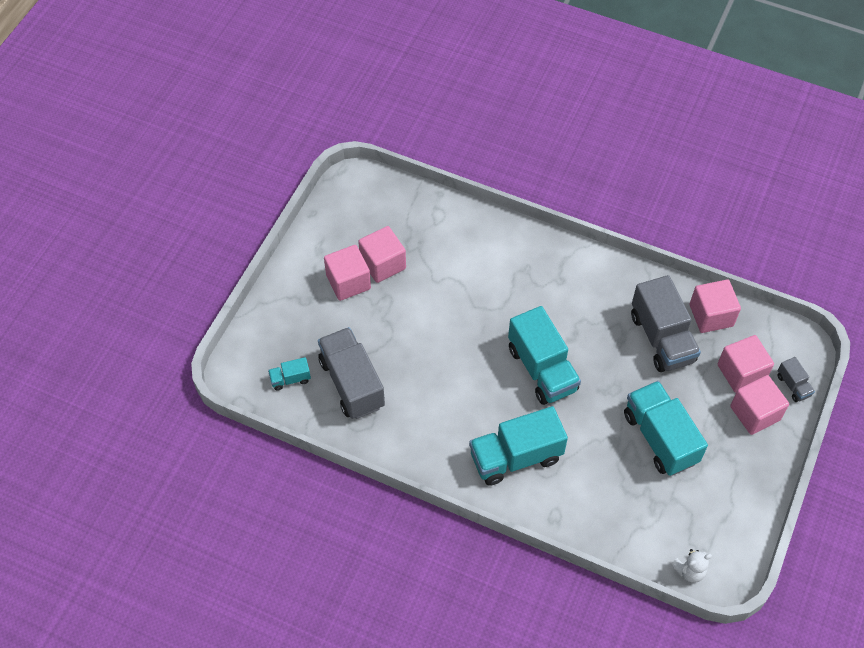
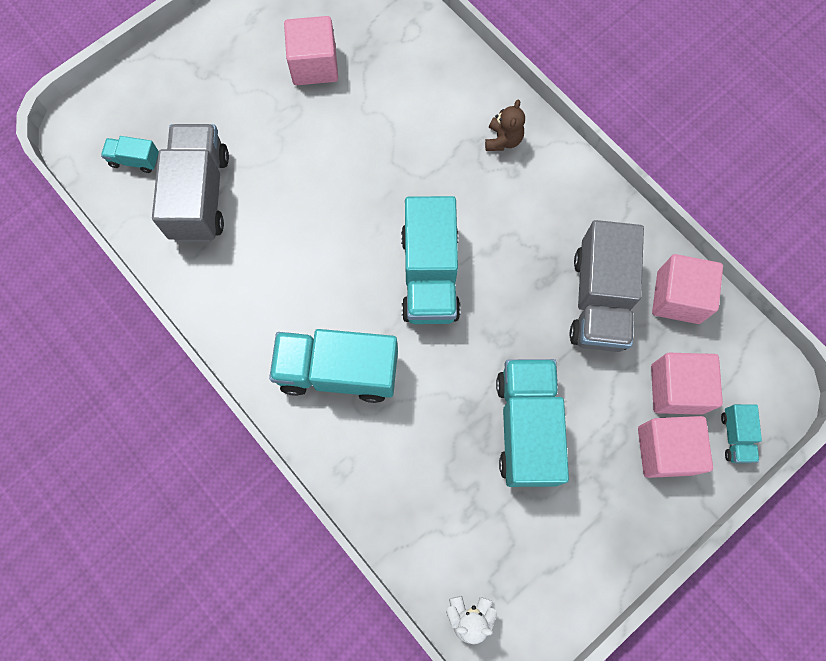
camera: 25 degrees right, 15 degrees up
(348, 282) = (263, 71): pink cube -> none
(541, 262) = (503, 140): none -> brown teddy bear
(793, 385) = (735, 436): grey truck -> turquoise truck

